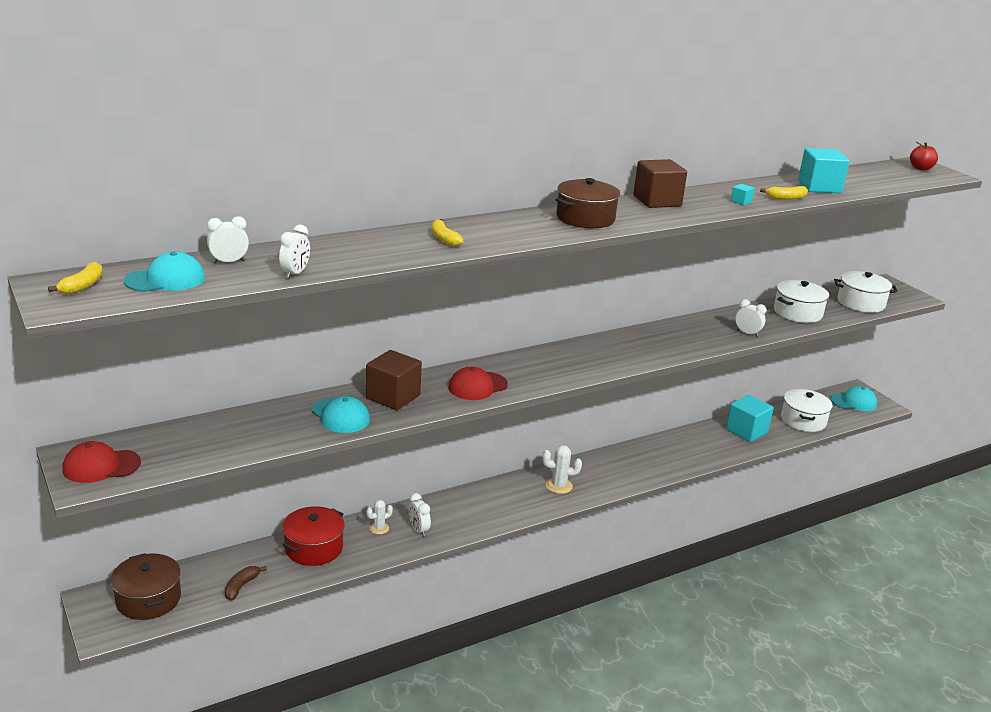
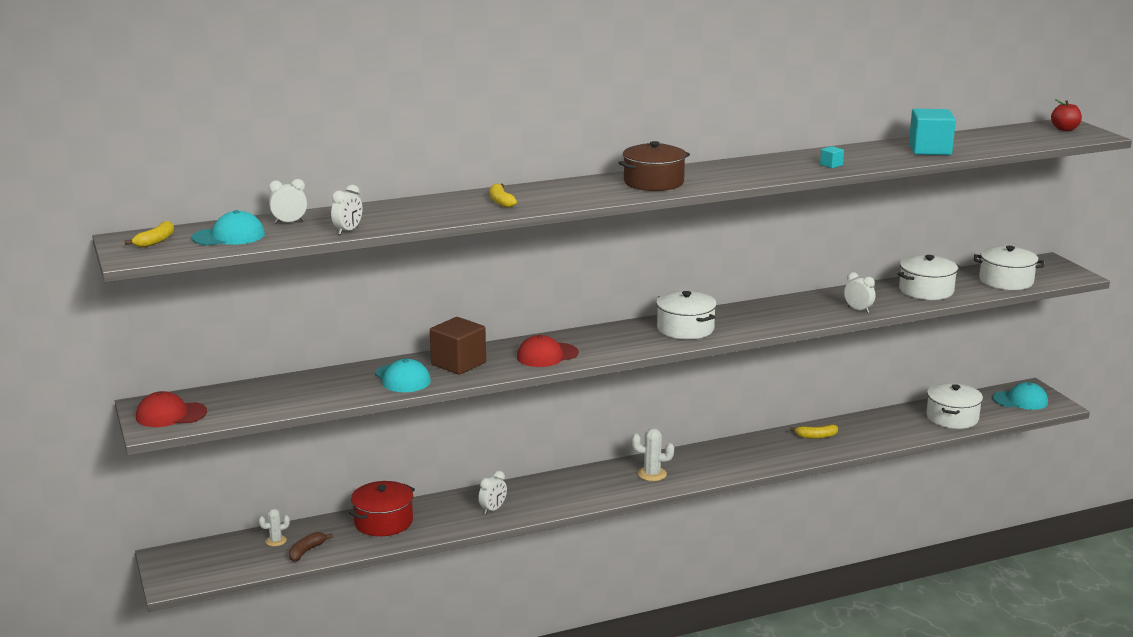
camera: 10 degrees right, 5 degrees down
(148, 599) = (216, 558): brown pot -> none
(379, 528) = (453, 507): white cactus -> white cactus (276, 541)
(418, 530) = (493, 509): white clock -> white clock turned 120 degrees counterclockwise
(599, 355) = (685, 329): none -> white pot
(657, 201) = (739, 166): brown cube -> none
(746, 431) = (881, 427): turquoise cube -> none
(786, 198) = (884, 161): yellow banana -> yellow banana (816, 436)

